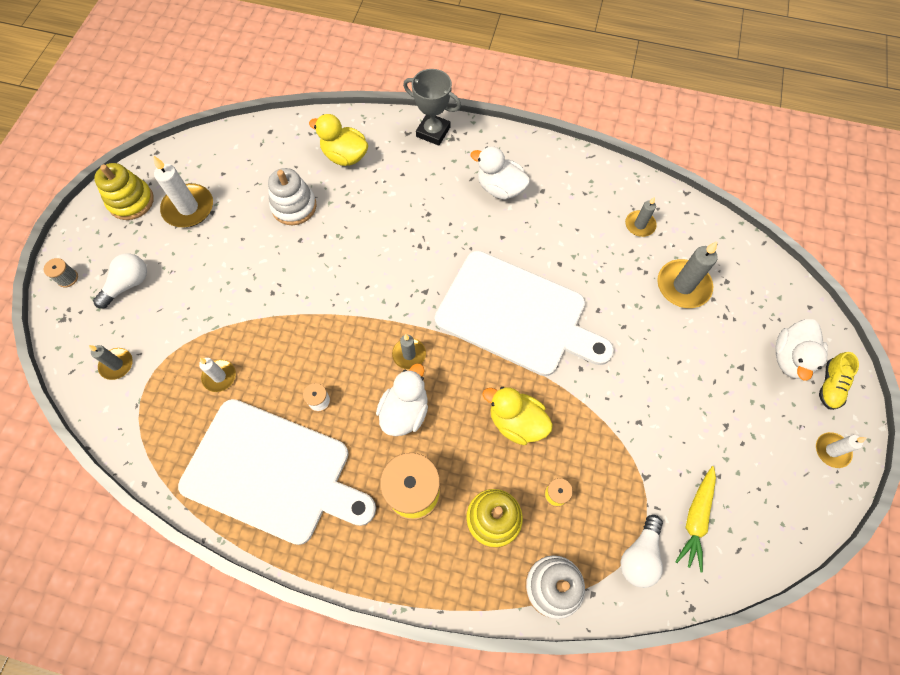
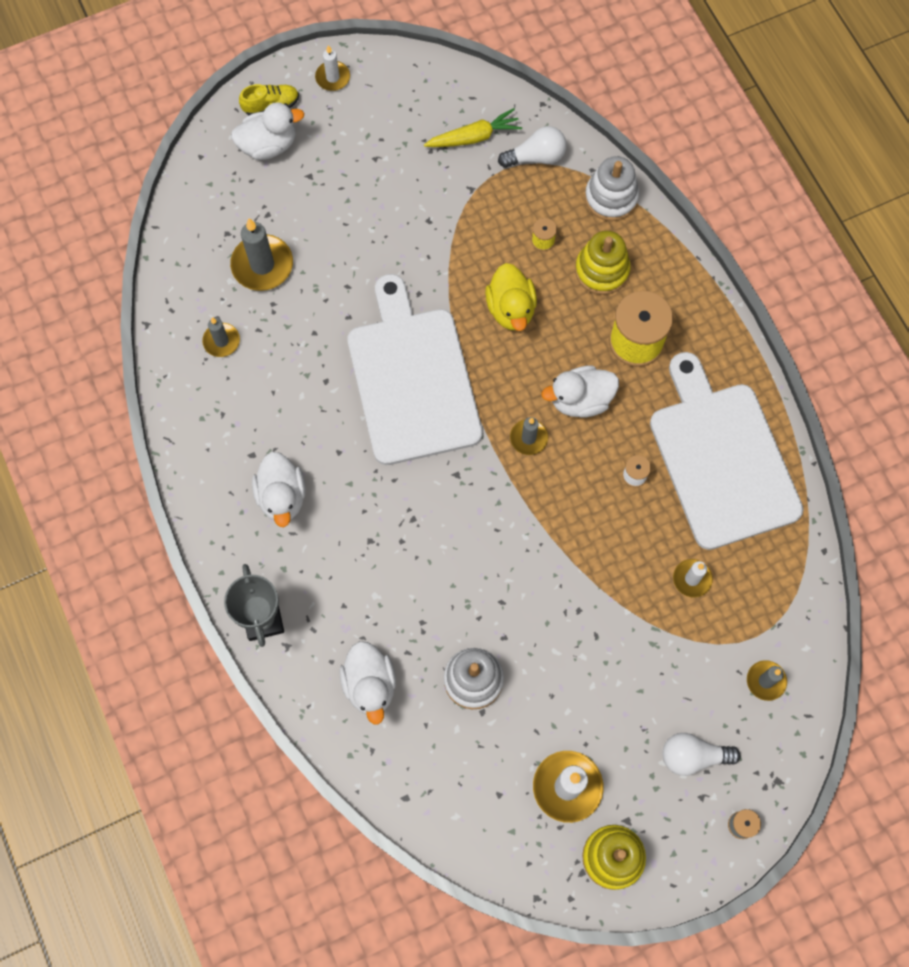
camera: 130 degrees left, 5 degrees up
(345, 156) = (370, 685): yellow duck -> white duck

